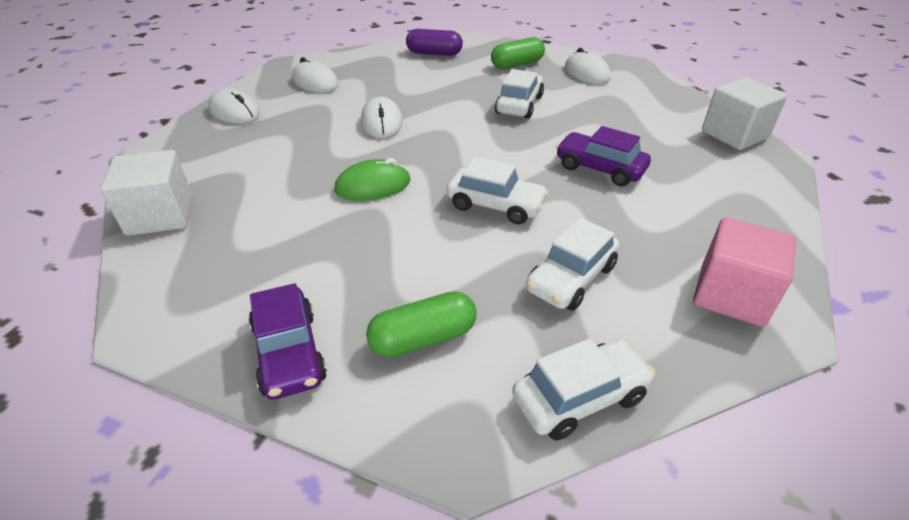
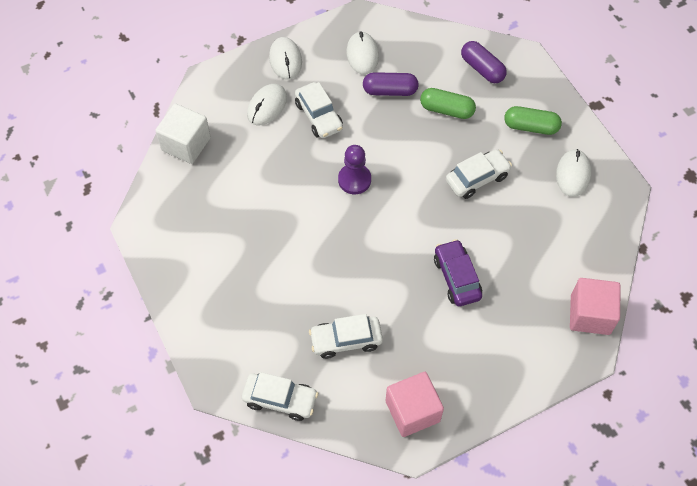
camera: 40 degrees right, 20 degrees up
(289, 353) = (185, 285): purple car -> none
(369, 91) = (390, 91): none -> purple capsule
(373, 186) = (310, 196): green mouse -> none
(382, 122) = (367, 135): white mouse -> white mouse (267, 106)
(407, 153) = (354, 180): none -> purple pawn
(423, 338) = (245, 320): green capsule -> green capsule (447, 110)
(495, 205) = (362, 262): white car -> white car (319, 116)
(734, 135) = (590, 314): white cube -> pink cube

